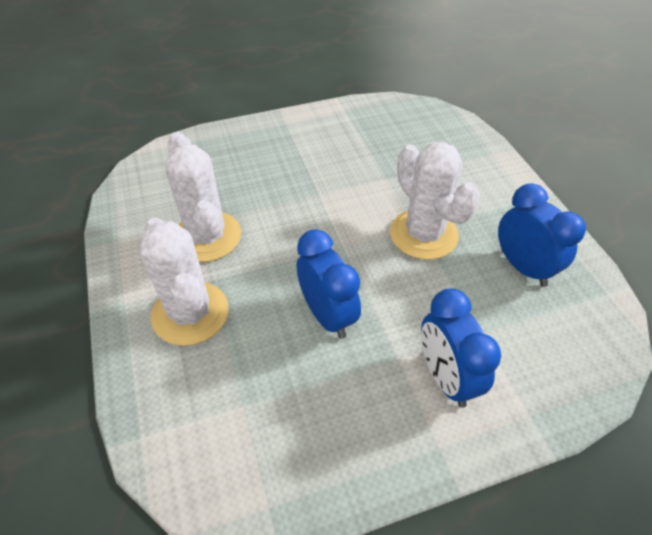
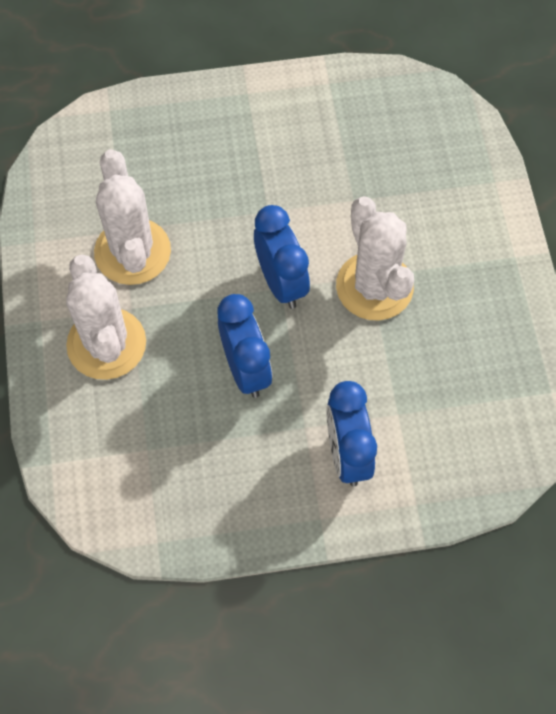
camera: 10 degrees right, 15 degrees up
(523, 267) = (471, 346): blue clock -> blue clock (281, 282)

